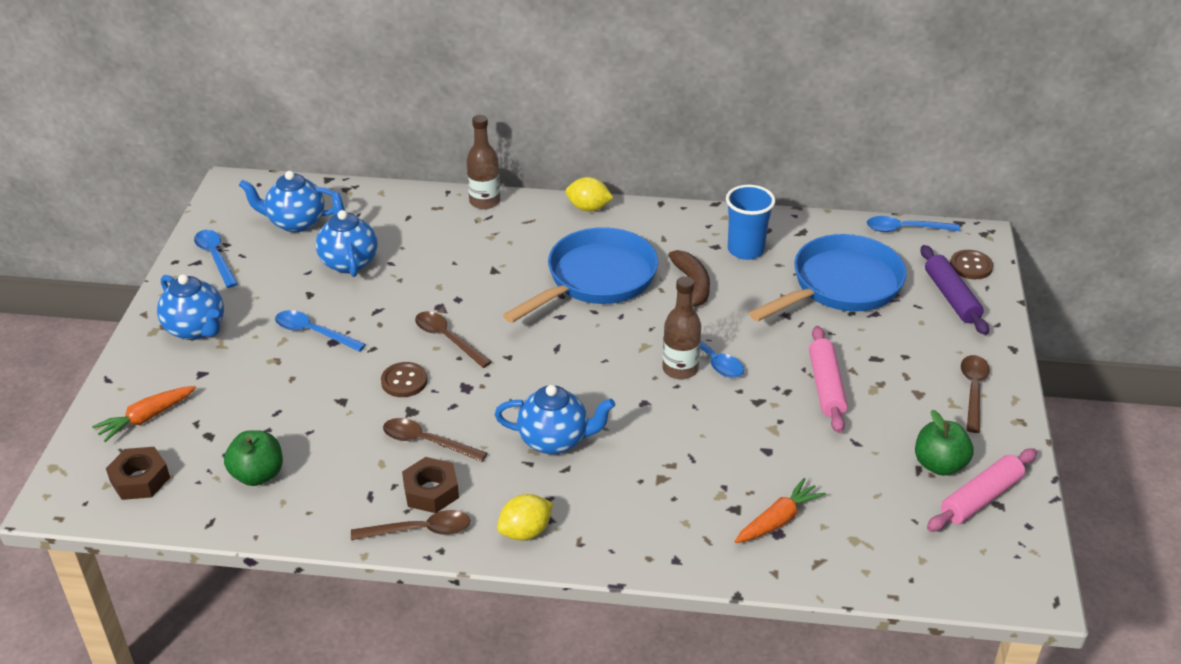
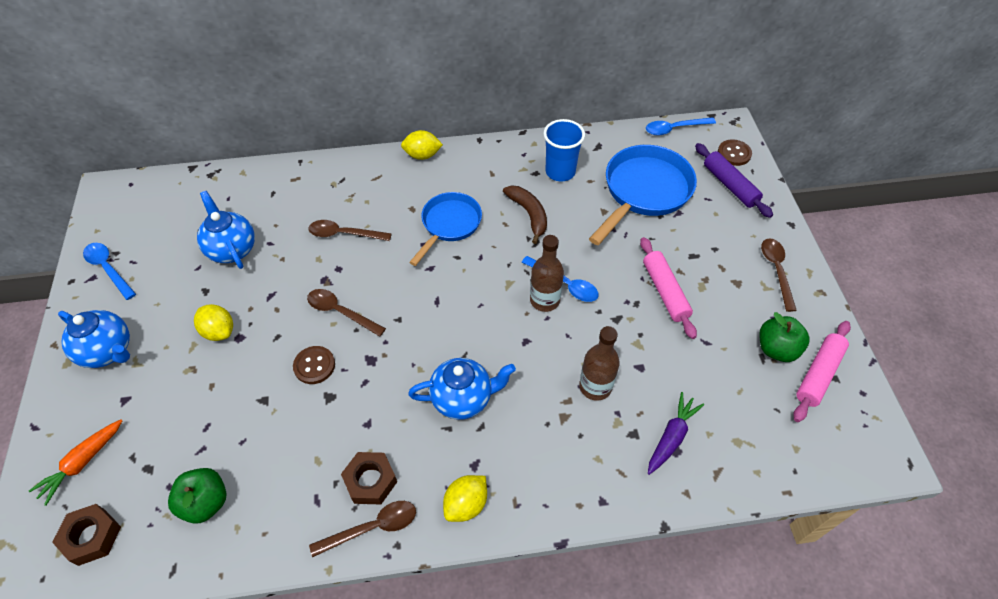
camera: 15 degrees left, 15 degrees up
(295, 223) = (174, 218): blue teapot -> none
(313, 332) = (219, 331): blue spoon -> yellow lemon
(427, 442) = (352, 427): brown spoon -> brown spoon (344, 234)
(484, 201) = (334, 165): brown bottle -> brown bottle (595, 386)
(596, 279) = (449, 224): blue pan -> blue pan, size x0.65
(778, 520) = (671, 436): orange carrot -> purple carrot

